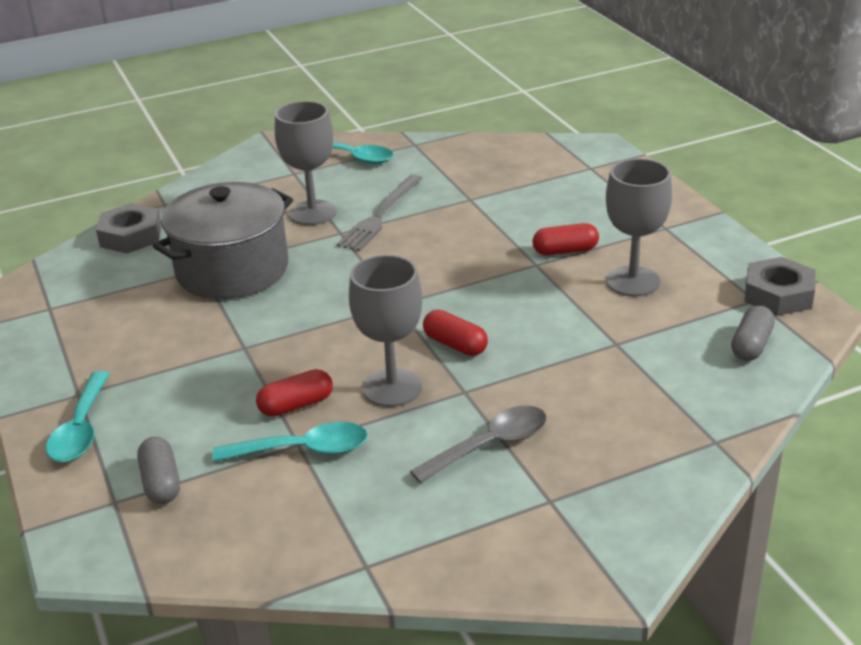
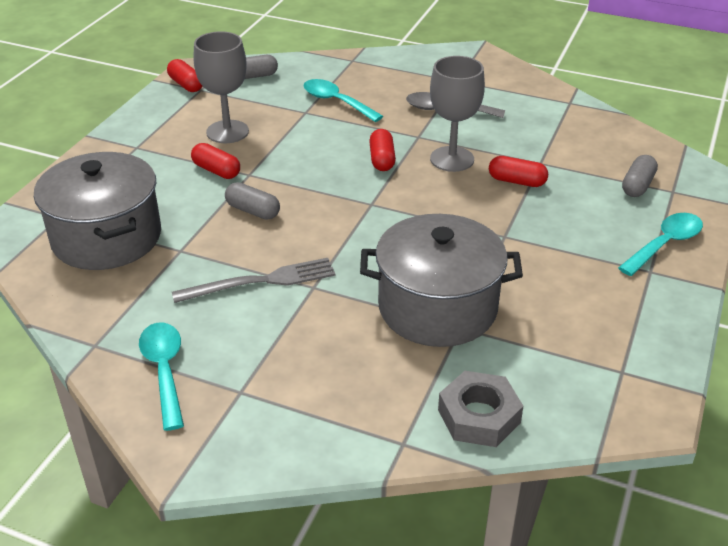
camera: 135 degrees left, 5 degrees up
(303, 450) = (541, 158): turquoise spoon -> turquoise spoon (336, 102)
(312, 213) = (301, 324): grey goblet -> none
(474, 245) = (253, 211): none -> grey capsule
(531, 177) = (106, 237): none -> grey pot
(778, 295) = (186, 85): grey nut -> red capsule

